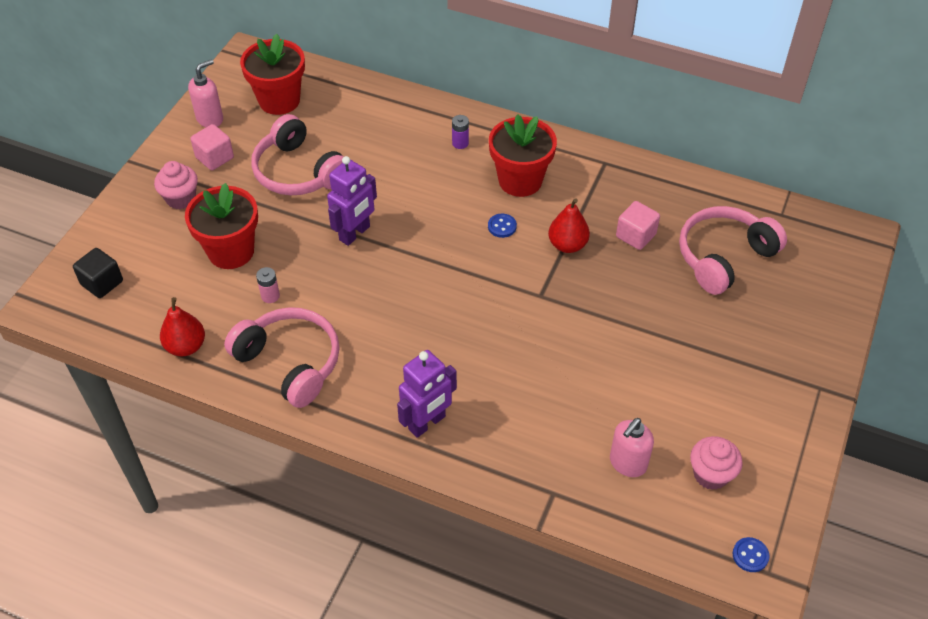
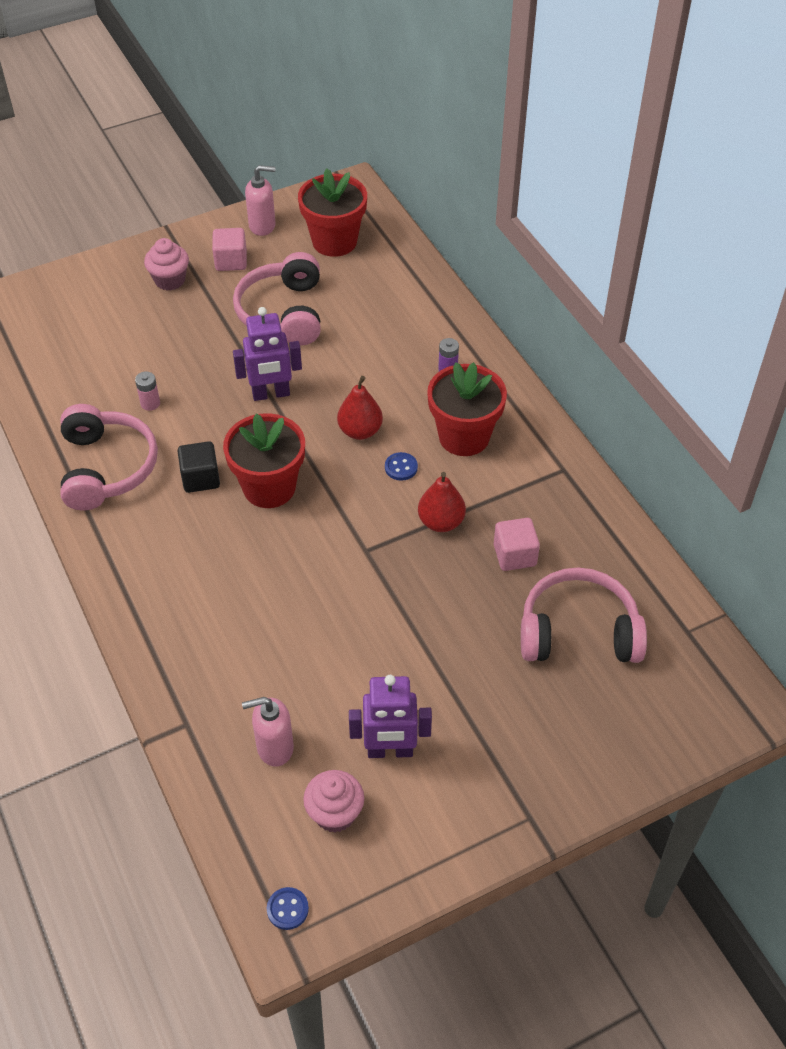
camera: 40 degrees right, 0 degrees up
(102, 283) = (44, 313): black cube -> black cube (200, 478)
(186, 346) = (48, 403): red pear -> red pear (360, 431)
(231, 251) = (160, 347): red flower pot -> red flower pot (269, 487)
(427, 423) = (153, 591): purple robot -> purple robot (390, 751)

